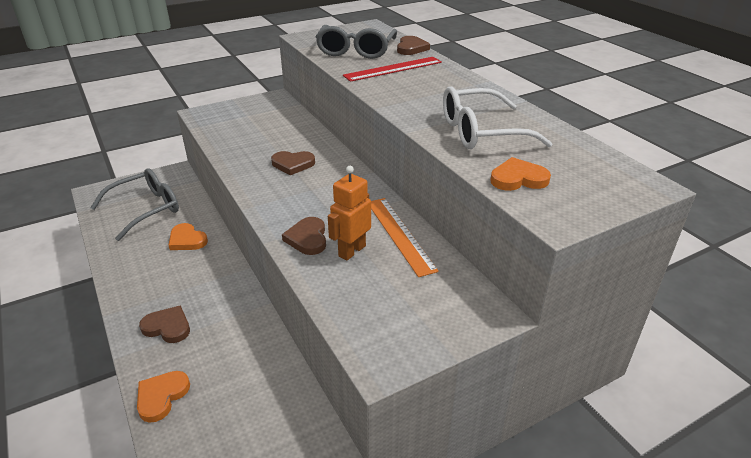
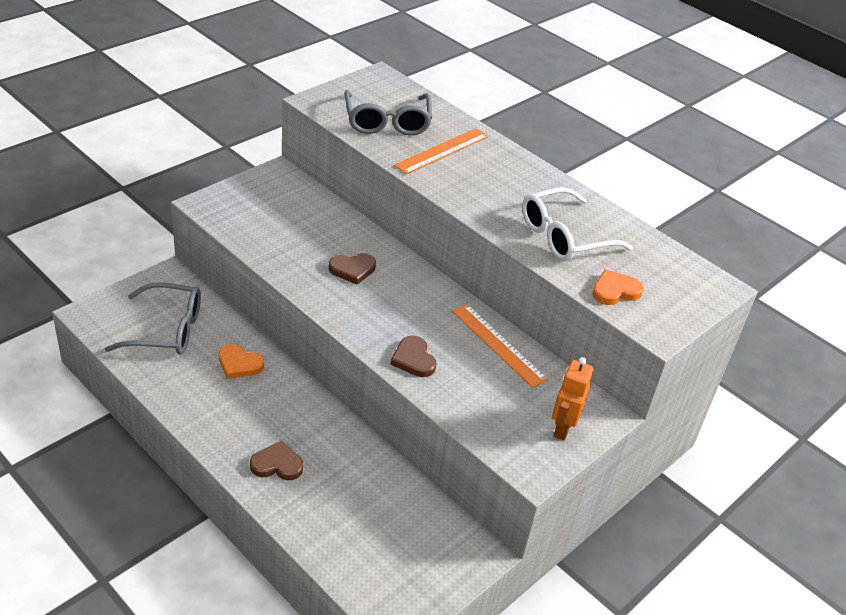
camera: 20 degrees left, 5 degrees up
(146, 209) = (167, 330): grey glasses -> grey glasses turned 60 degrees clockwise
(161, 396) = (312, 532): orange heart -> none
(351, 251) = (461, 368): orange robot -> orange robot (562, 428)
(393, 69) = (442, 151): red ruler -> orange ruler
(411, 48) = (446, 114): brown heart -> none

